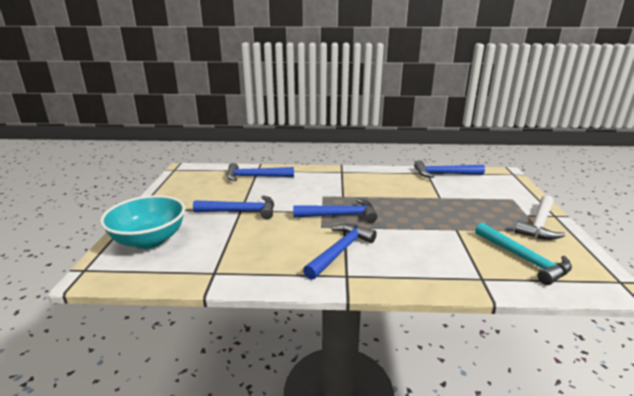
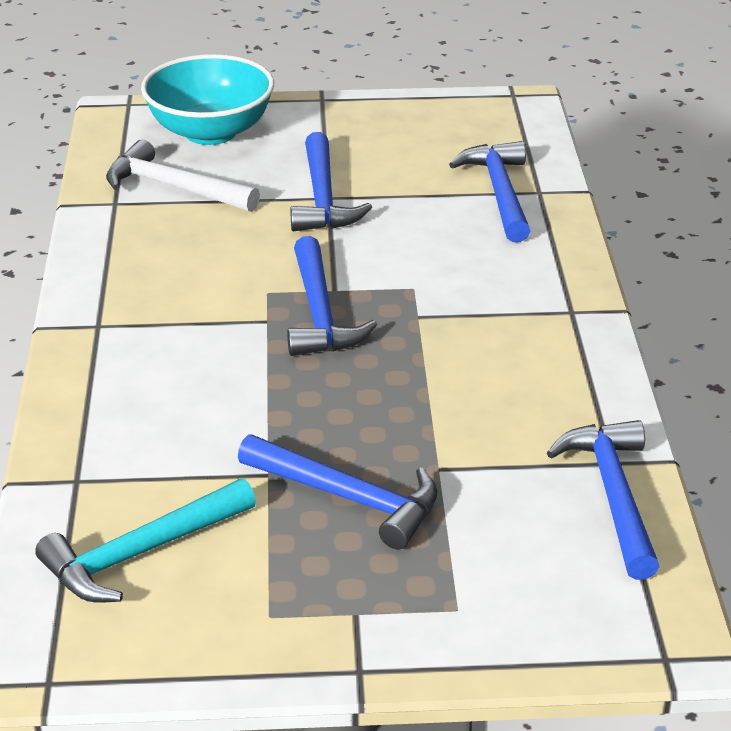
camera: 85 degrees right, 10 degrees up
(340, 251) = (175, 317): blue hammer -> blue hammer (348, 498)
(539, 224) = (303, 623): white hammer -> white hammer (174, 188)

